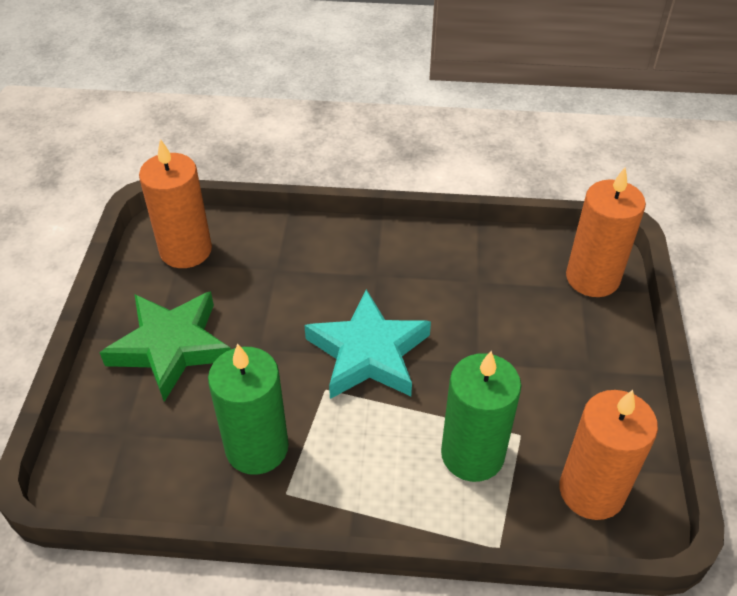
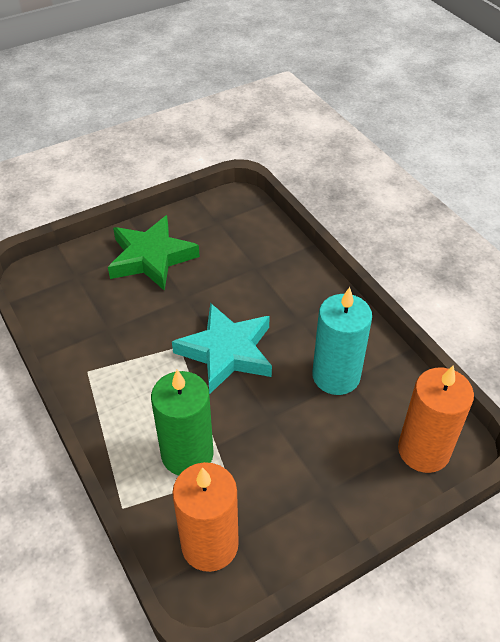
camera: 55 degrees right, 0 degrees up
(186, 250) = (231, 219): orange candle -> none
(257, 448) = (109, 339): green candle -> none
(468, 288) = (336, 376): none -> turquoise candle

